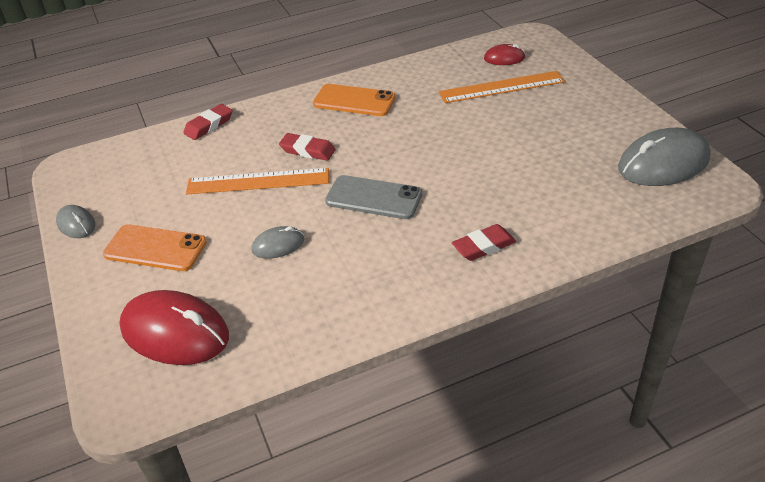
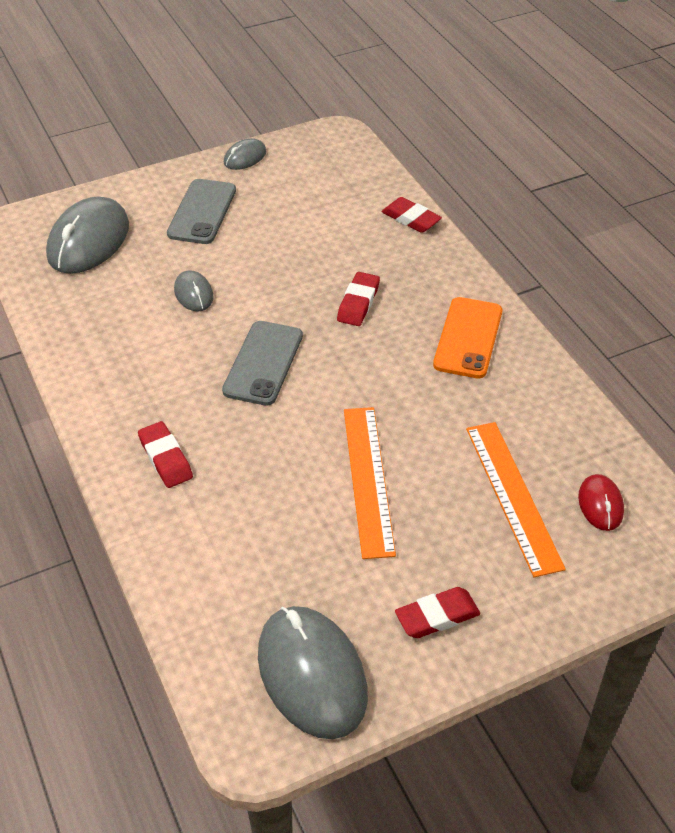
camera: 85 degrees right, 5 degrees up
(155, 248) = (202, 212): orange phone -> grey phone
(175, 332) = (88, 241): red mouse -> grey mouse
(258, 181) = (301, 269): orange ruler -> orange ruler (368, 479)
(603, 116) = (437, 616): none -> red eraser

